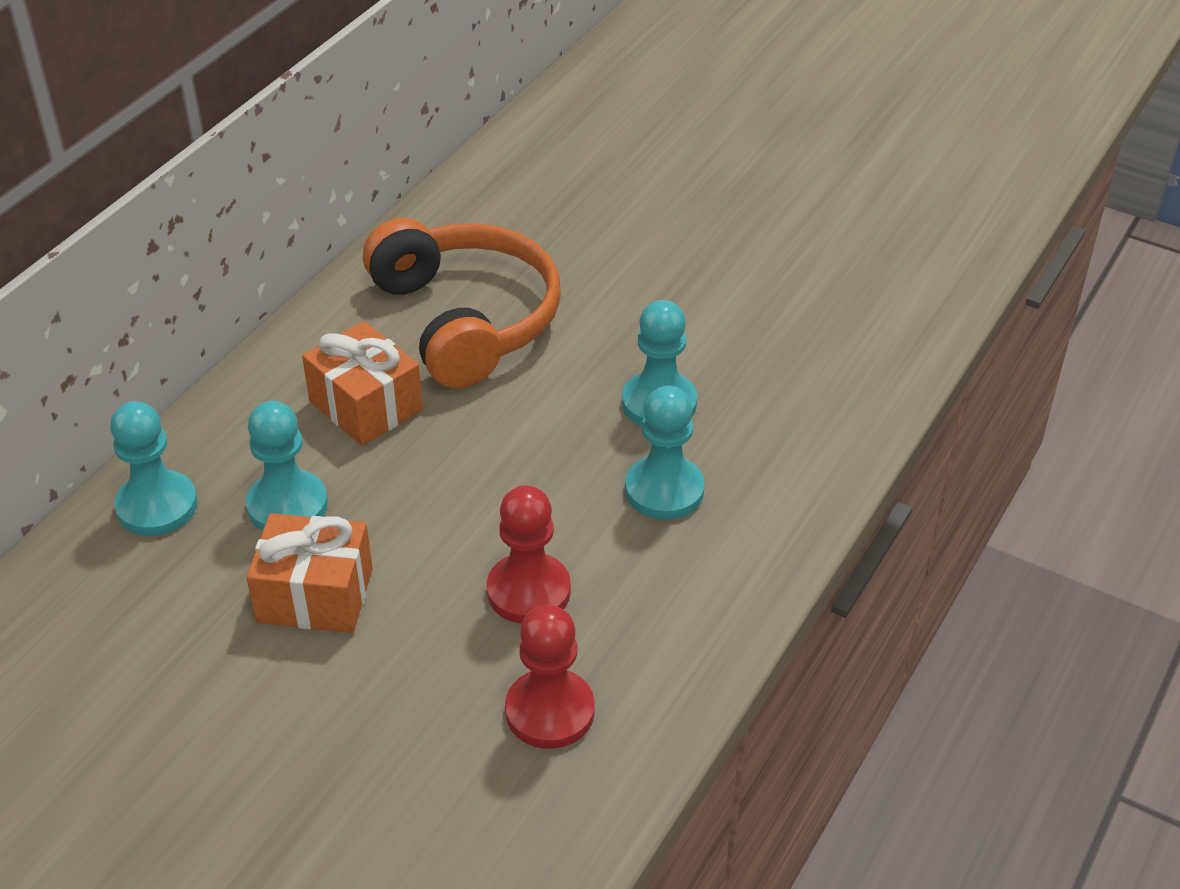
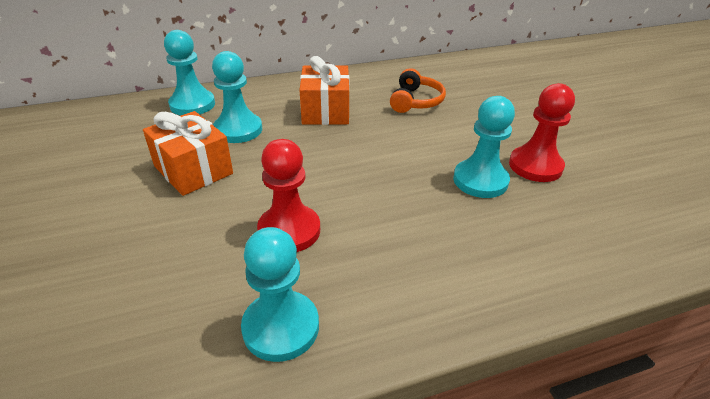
camera: 40 degrees right, 5 degrees down
(465, 319) = (415, 101): orange headphones -> orange headphones, size x0.50
(550, 711) = (209, 306): red pawn -> red pawn (535, 166)
(664, 490) = (433, 225): turquoise pawn -> turquoise pawn (281, 327)

